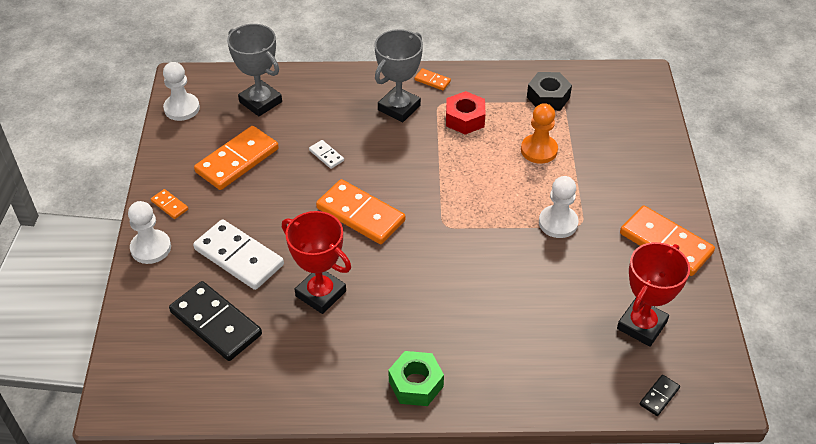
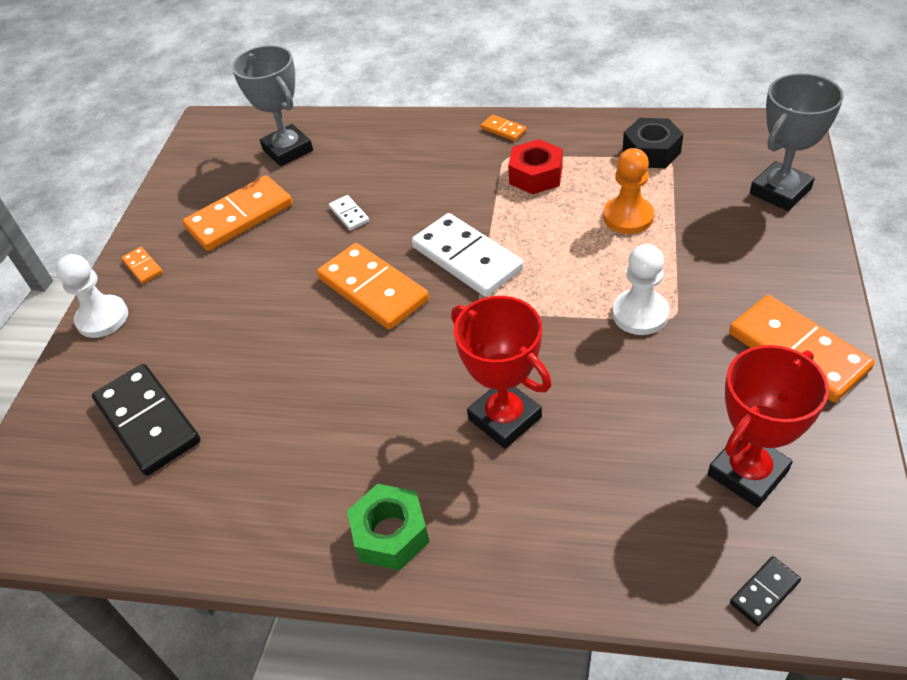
camera: 15 degrees right, 0 degrees up
(182, 108) = (195, 155): white pawn -> none
(239, 257) = (204, 336): white domino -> white domino (466, 258)
(321, 293) = (293, 391): red trophy -> red trophy (504, 418)
(399, 108) = (454, 160): grey trophy -> grey trophy (780, 191)

